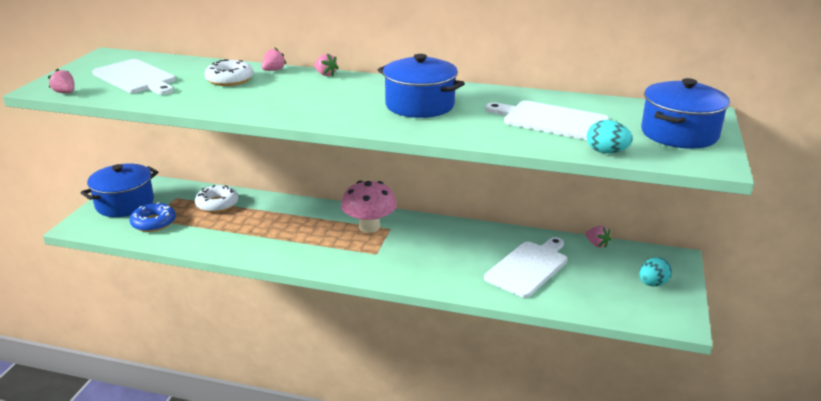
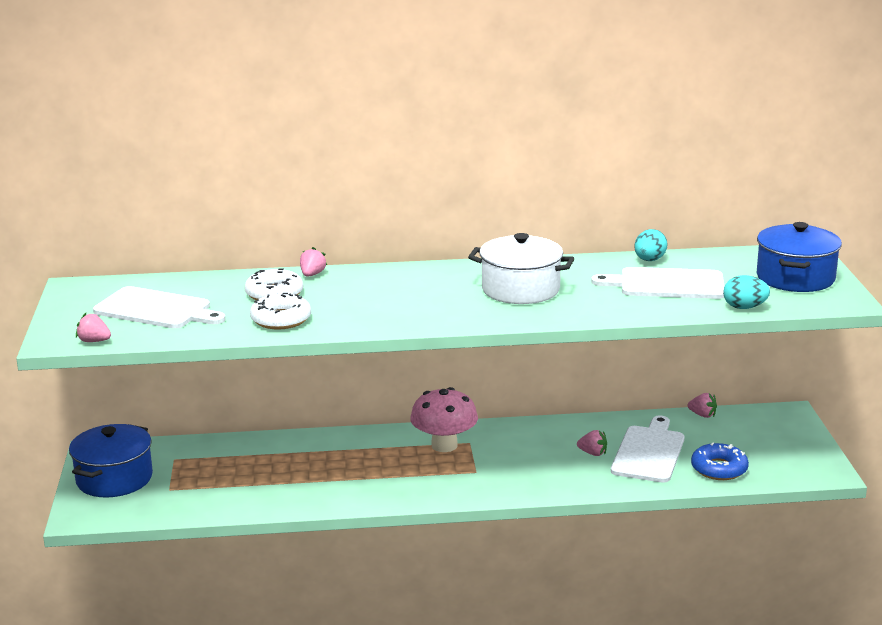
camera: 20 degrees left, 5 degrees down
(154, 223) = (176, 492): blue donut -> blue donut (719, 469)
(217, 204) = (236, 456): white donut -> white donut (281, 319)
(325, 74) = (379, 270): pink strawberry -> pink strawberry (593, 453)
(419, 105) = (520, 289): blue pot -> white pot
(652, 284) = (781, 443): turquoise egg -> turquoise egg (649, 260)

